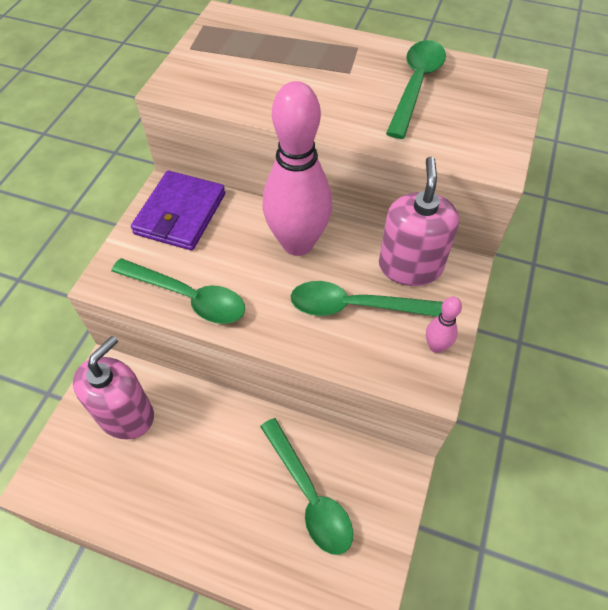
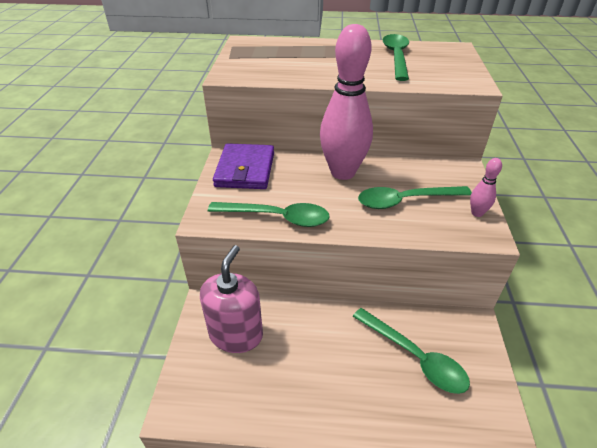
camera: 15 degrees left, 15 degrees down
(410, 266) = (429, 172): pink soap dispenser -> none

